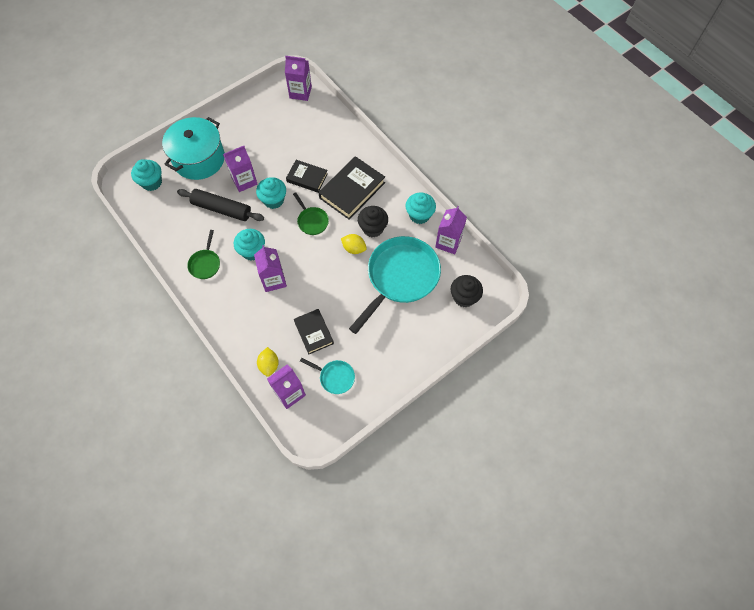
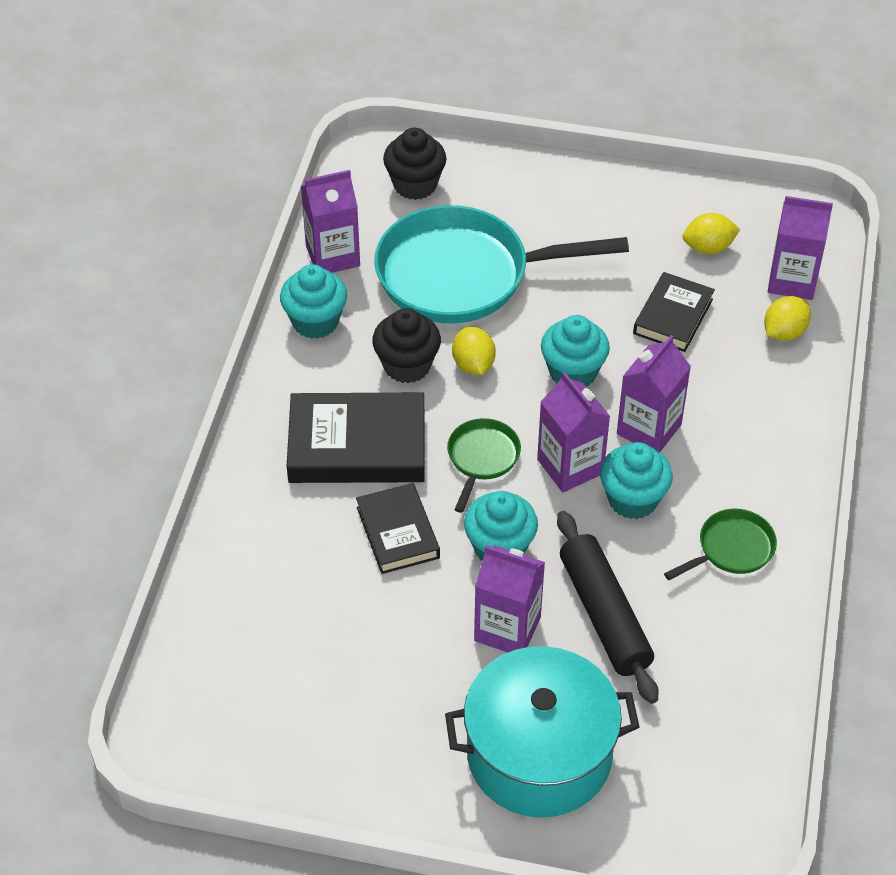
camera: 130 degrees left, 15 degrees down
(152, 182) = (679, 791): turquoise cupcake -> turquoise cupcake (573, 372)
(300, 92) = (189, 705): purple carton -> purple carton (570, 466)
(335, 377) = (708, 248): turquoise pan -> yellow lemon

